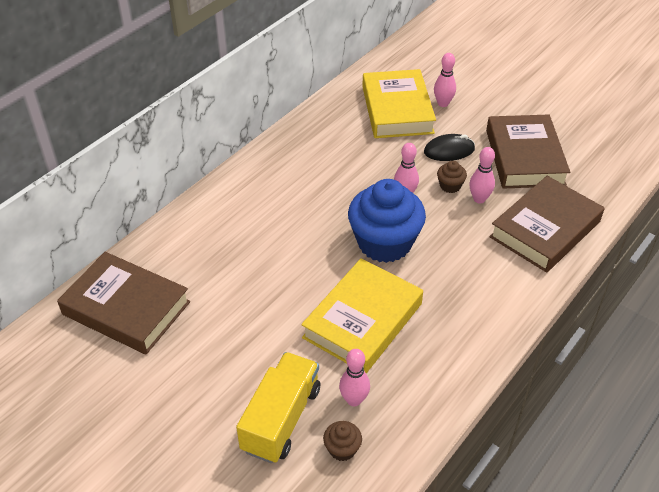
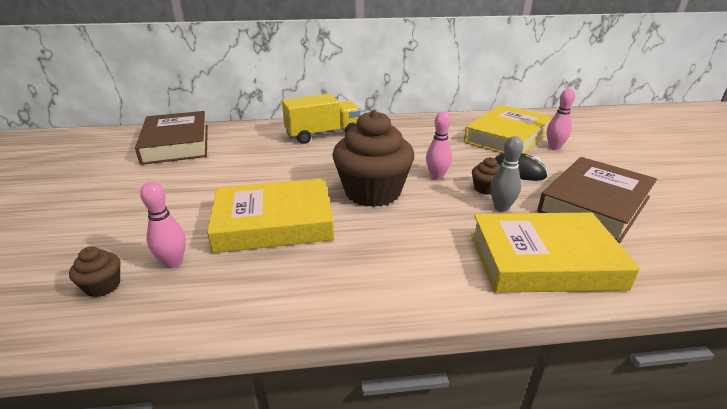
camera: 45 degrees right, 15 degrees down
(281, 419) = (118, 239): yellow truck -> yellow truck (323, 135)
(384, 243) = (372, 192): blue cupcake -> brown cupcake
(479, 199) = (501, 207): pink bowling pin -> grey bowling pin
(545, 229) = (543, 260): brown book -> yellow book

